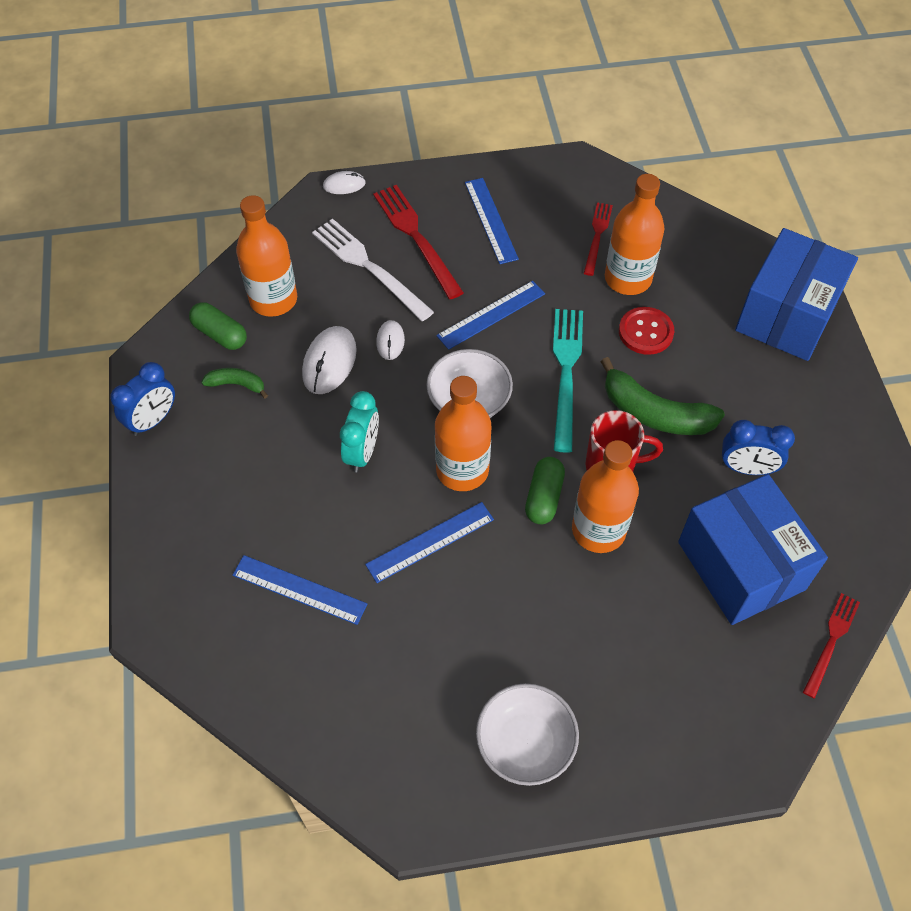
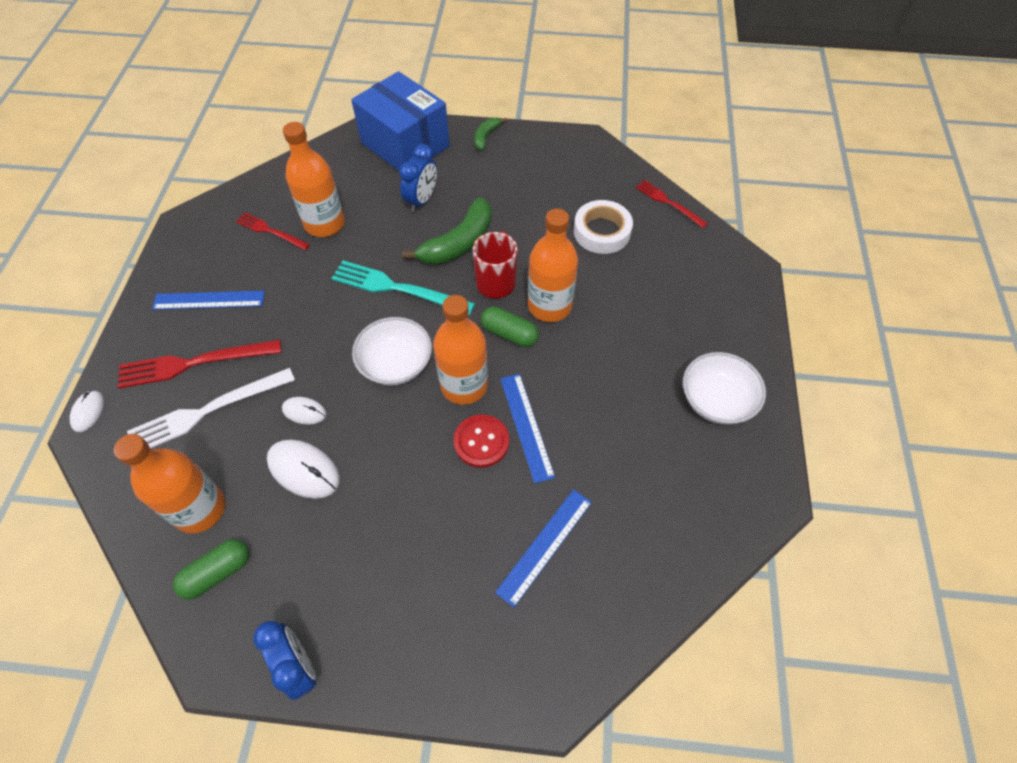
camera: 75 degrees left, 0 degrees up
(237, 384) = (291, 565): green banana -> green banana (486, 137)
(362, 452) = (417, 461): turquoise clock -> none
(491, 314) = (313, 325): blue ruler -> none
(645, 332) = (382, 227): red button -> red button (481, 442)
(741, 566) = (602, 232): blue box -> white tape
(746, 468) = (525, 205): blue clock -> blue clock (422, 200)

